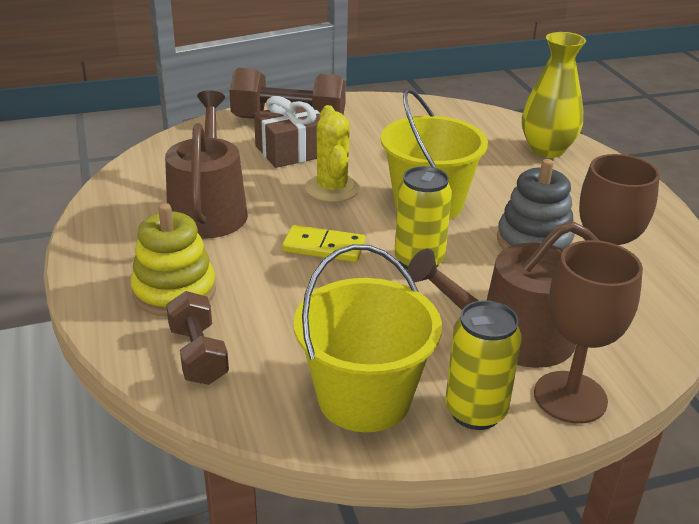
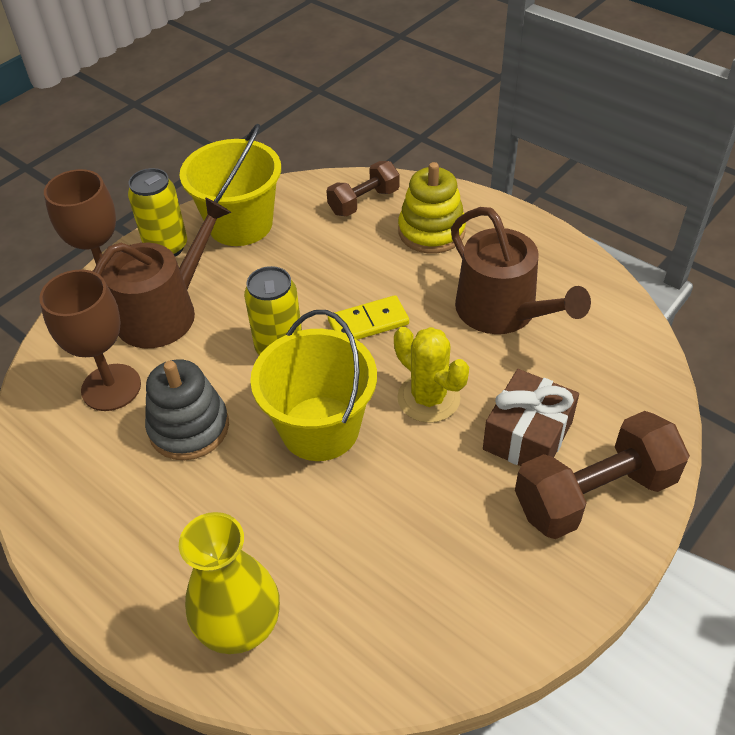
camera: 150 degrees right, 15 degrees up
(198, 355) = (364, 202): brown dumbbell -> brown dumbbell turned 75 degrees counterclockwise

